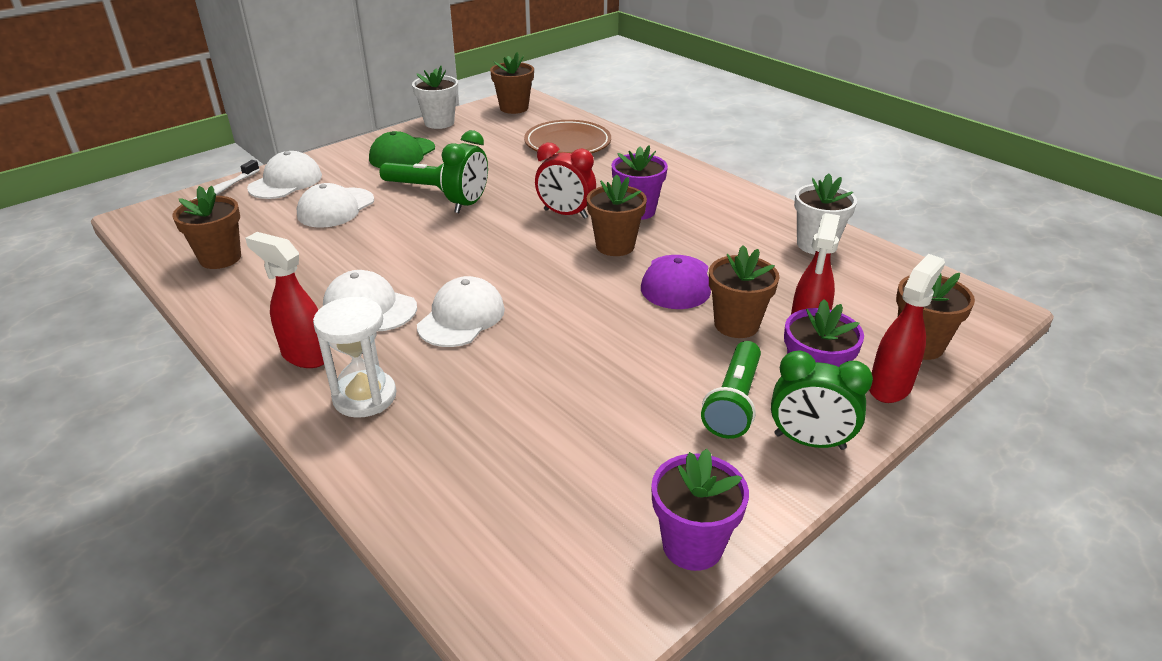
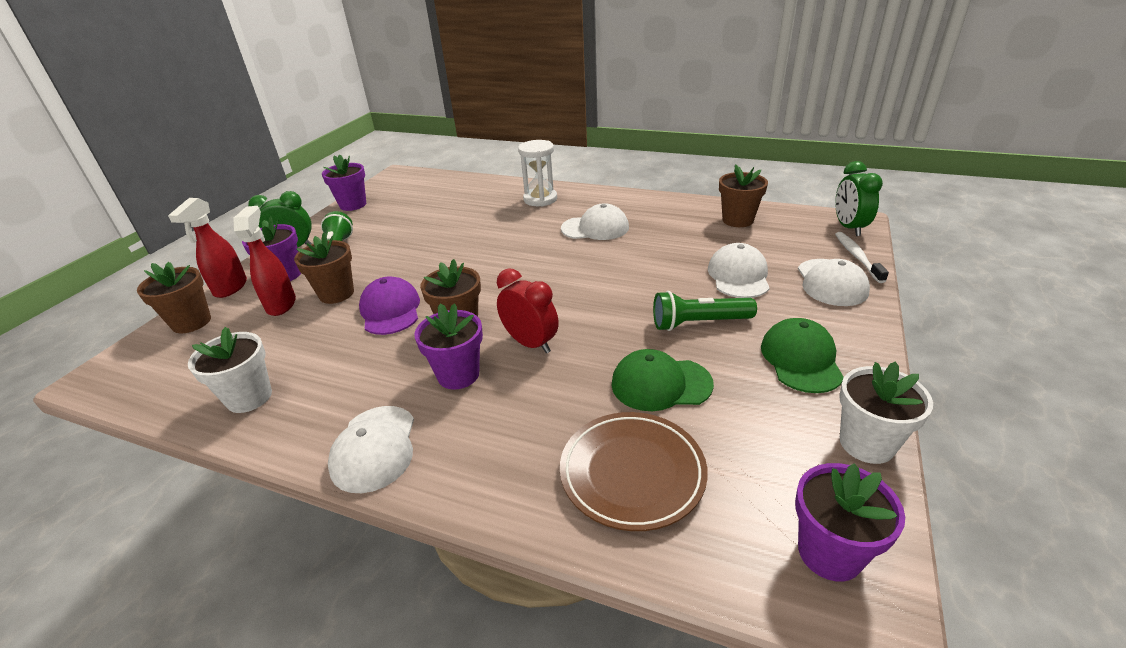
camera: 155 degrees right, 0 degrees up
(305, 355) = (594, 201): red spray bottle -> none
(461, 317) = (531, 241): white cap -> white cap (374, 448)
(468, 204) = (635, 320): green clock -> green clock (848, 227)
(504, 168) = (660, 384): none -> green cap
(514, 108) = (829, 553): brown flower pot -> purple flower pot
(565, 214) = (530, 343): red clock -> red clock turned 45 degrees clockwise

